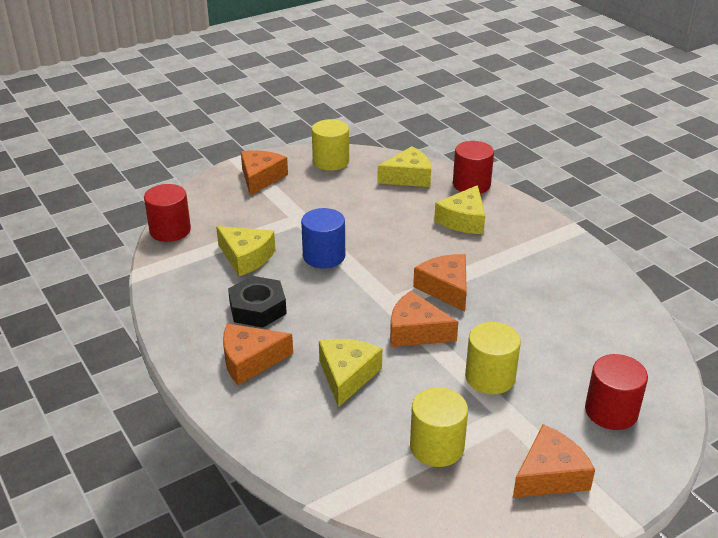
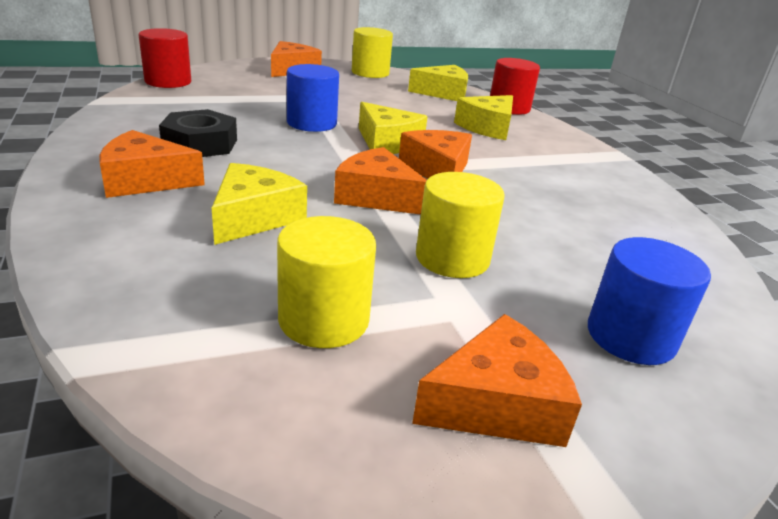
camera: 10 degrees right, 5 degrees down
(246, 257) = (226, 109): yellow cheese -> yellow cheese (387, 143)
(611, 411) = (630, 336): red cylinder -> blue cylinder

